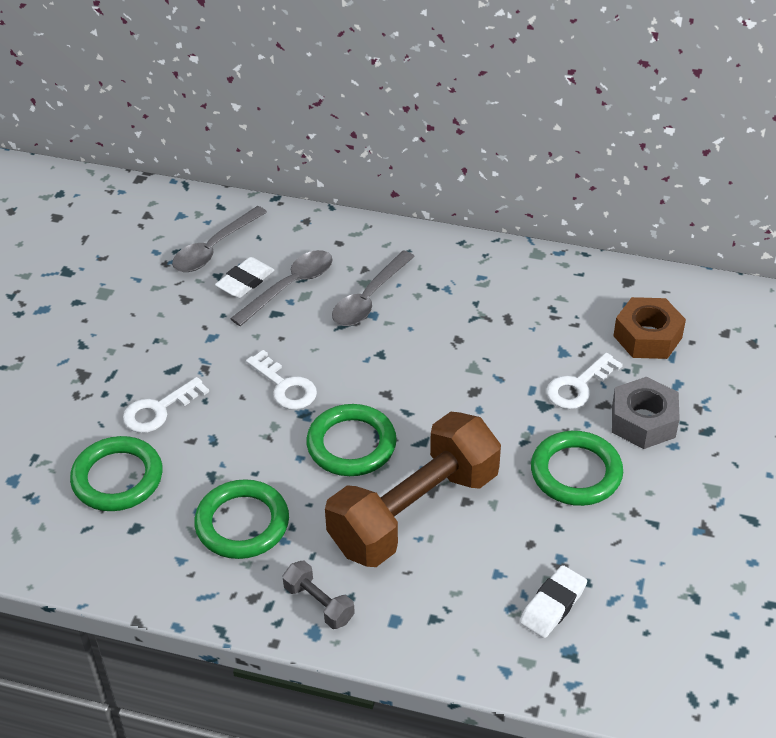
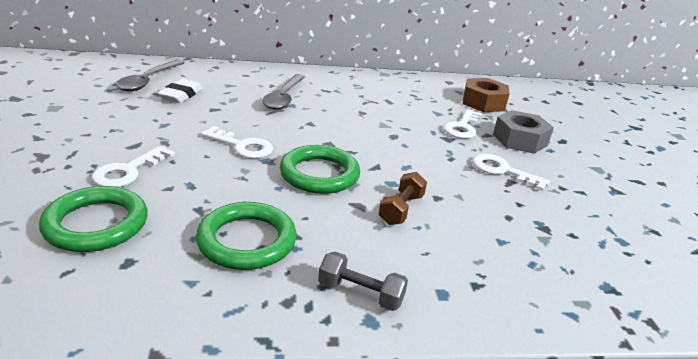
camera: 25 degrees left, 15 degrees down
(290, 287) = (219, 95): grey spoon -> none
(414, 511) = (401, 209): brown dumbbell -> brown dumbbell, size x0.40
(553, 605) = (564, 255): white eraser -> none
(576, 472) = (502, 170): green ring -> white key

